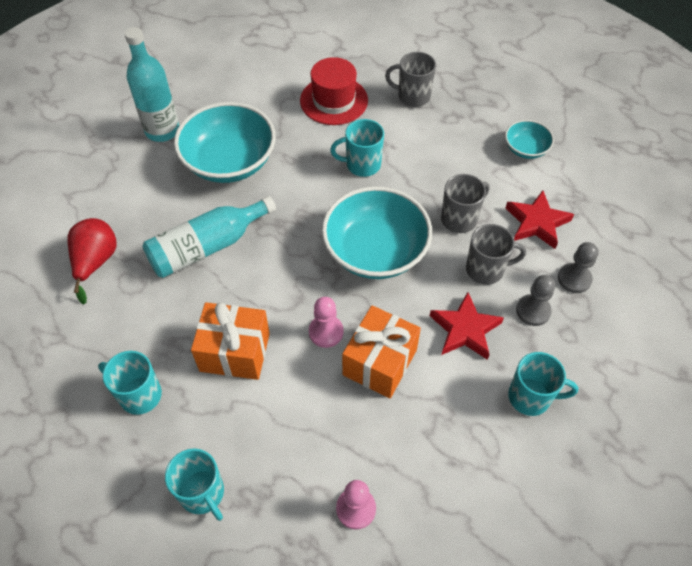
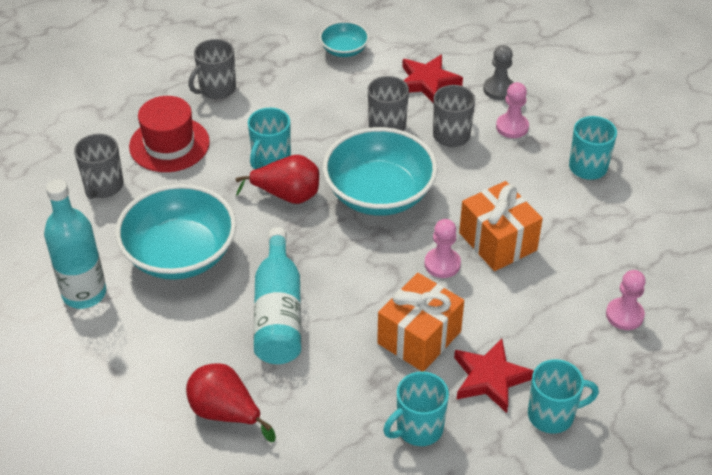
camera: 60 degrees left, 10 degrees down
(267, 88) = (103, 186): none -> grey mug
(331, 193) = (287, 195): none -> red pear
(465, 329) = (502, 174): red star -> red star (490, 378)
(533, 311) = (512, 127): grey pawn -> pink pawn

